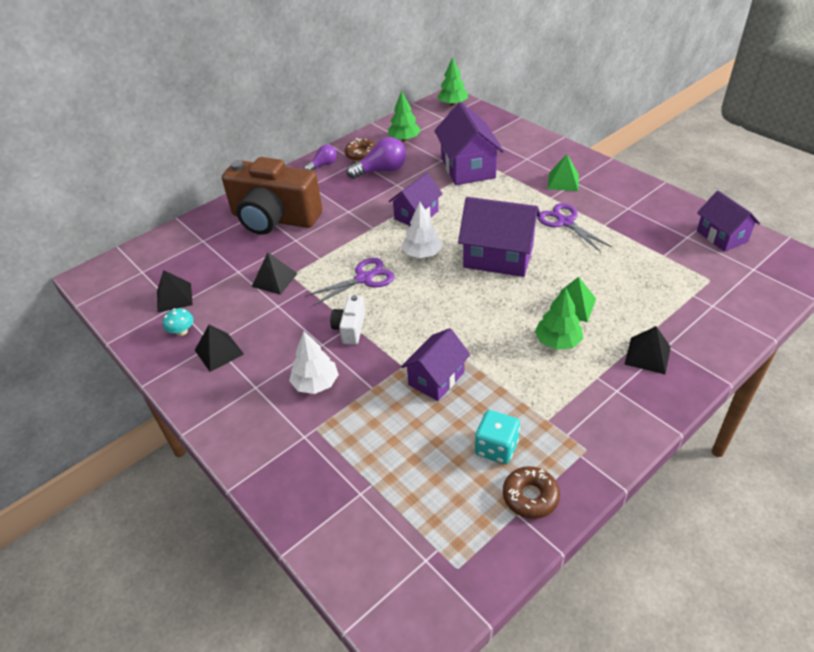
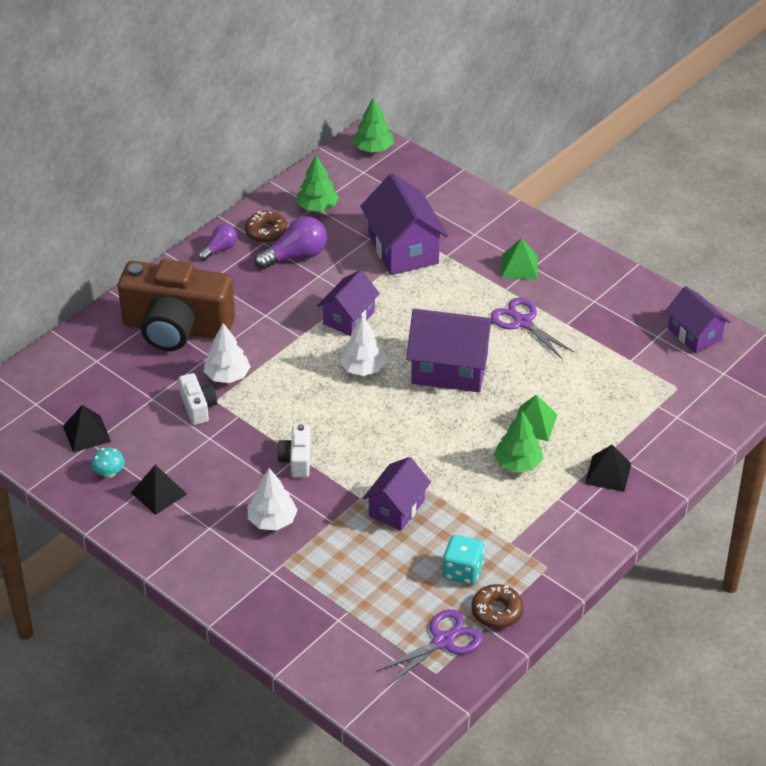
camera: 10 degrees left, 0 degrees up
(274, 280) = (198, 407): black pyramid -> white camera
(306, 255) = (227, 376): none -> white tree
(363, 279) = (300, 402): purple scissors -> purple scissors (443, 641)

